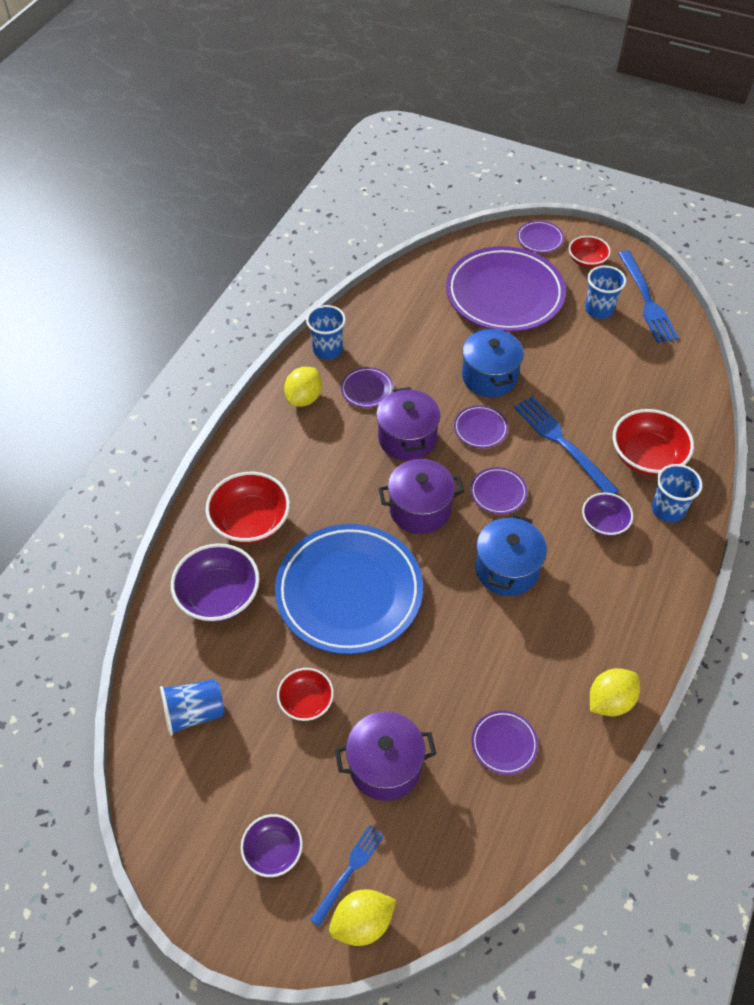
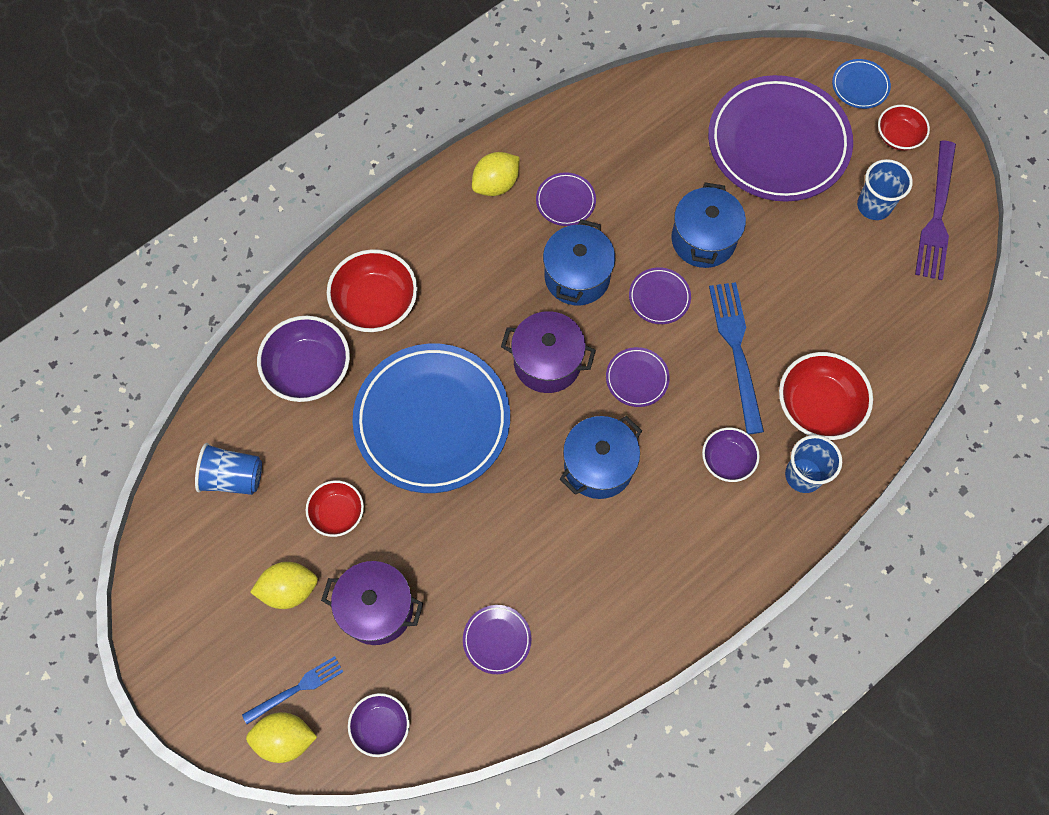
camera: 25 degrees right, 15 degrees up
(273, 851) = (241, 638): purple bowl -> purple bowl (381, 726)
(327, 349) = (549, 135): blue cup -> none
(407, 439) = (577, 276): purple pot -> blue pot
(539, 239) = (860, 86): purple plate -> blue plate
(610, 701) = (621, 646): yellow lemon -> yellow lemon (289, 589)
(646, 300) = (936, 215): blue fork -> purple fork

